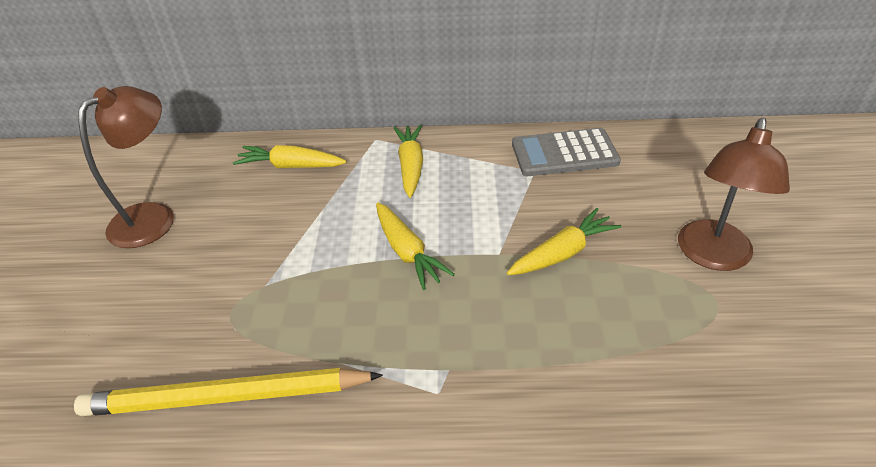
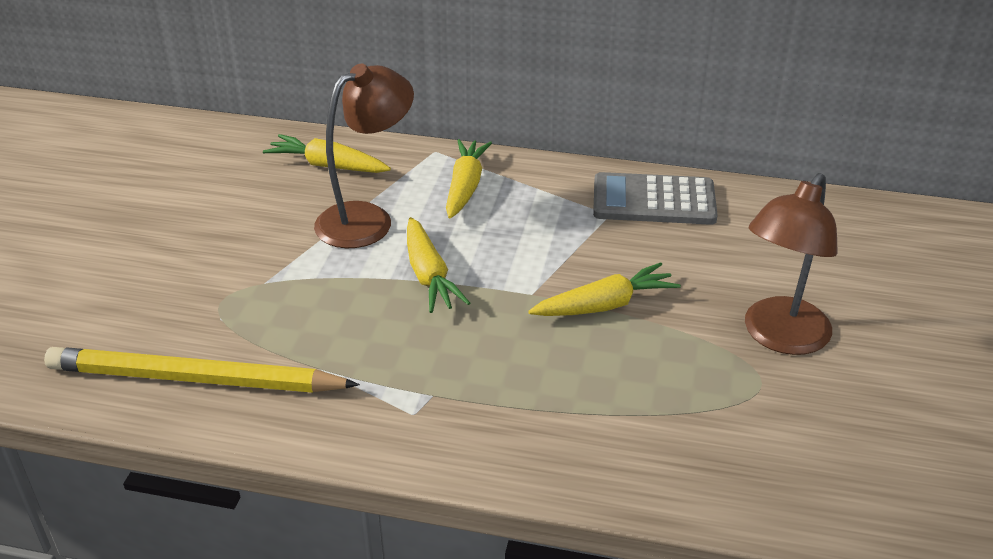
camera: 10 degrees right, 5 degrees down
(153, 217) = (163, 195): brown lamp -> brown lamp (367, 219)

